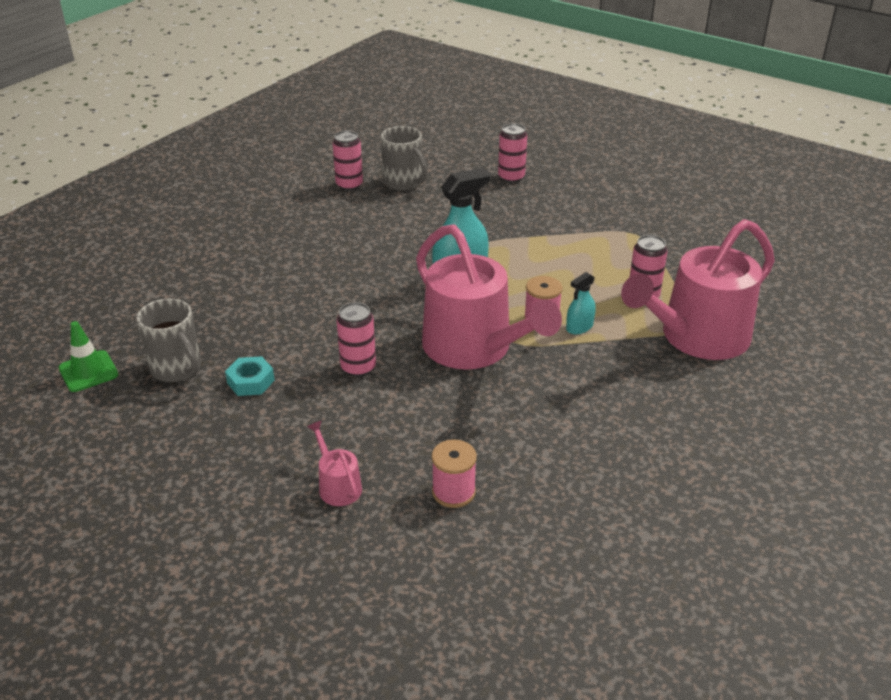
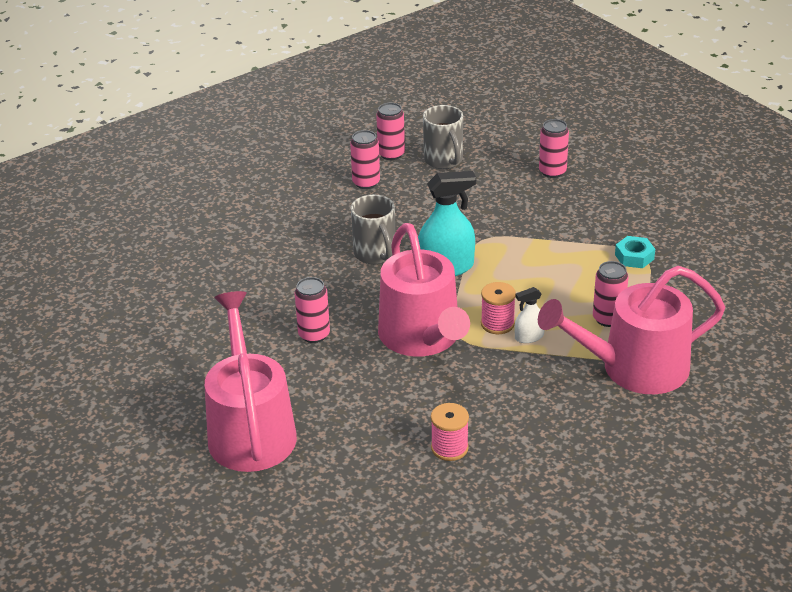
camera: 20 degrees right, 0 degrees up
(88, 371) = (96, 294): green traffic cone -> none
(177, 369) = (166, 306): grey mug -> grey mug (375, 254)
(251, 381) = (220, 329): turquoise nut -> turquoise nut (634, 257)
(337, 213) = (366, 183): none -> pink can
(337, 486) = (250, 430): pink watering can -> pink watering can, size x2.44
(453, 492) = (340, 456): pink spool -> pink spool (449, 448)
(579, 327) = (529, 337): turquoise spray bottle -> white spray bottle

